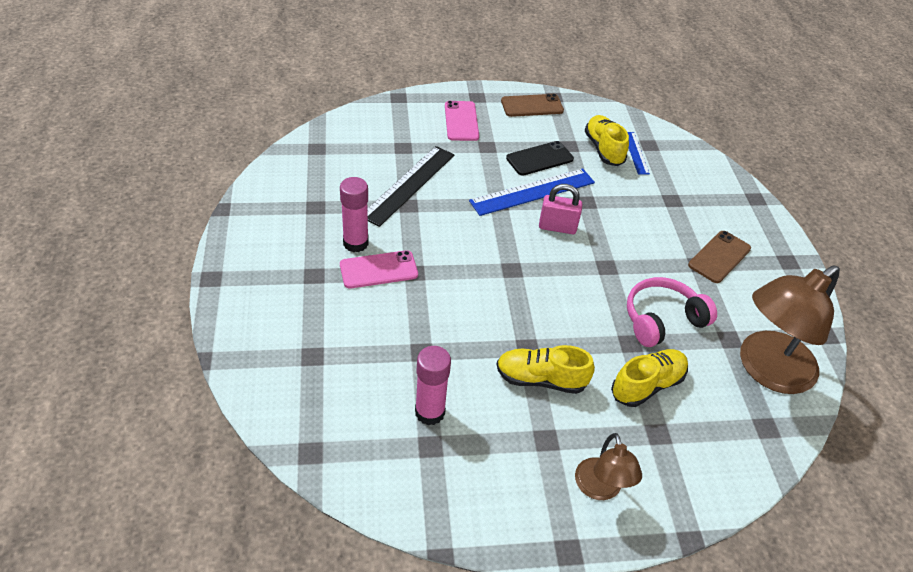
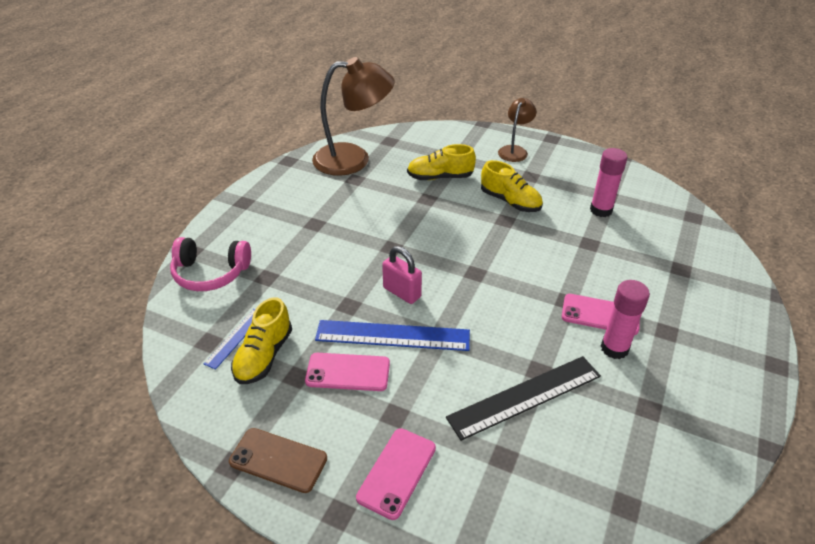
camera: 145 degrees left, 5 degrees down
(539, 159) = (348, 372): black phone -> pink phone
(662, 320) = (389, 202): pink headphones -> pink headphones (210, 273)
(719, 257) = (291, 222): brown phone -> none

